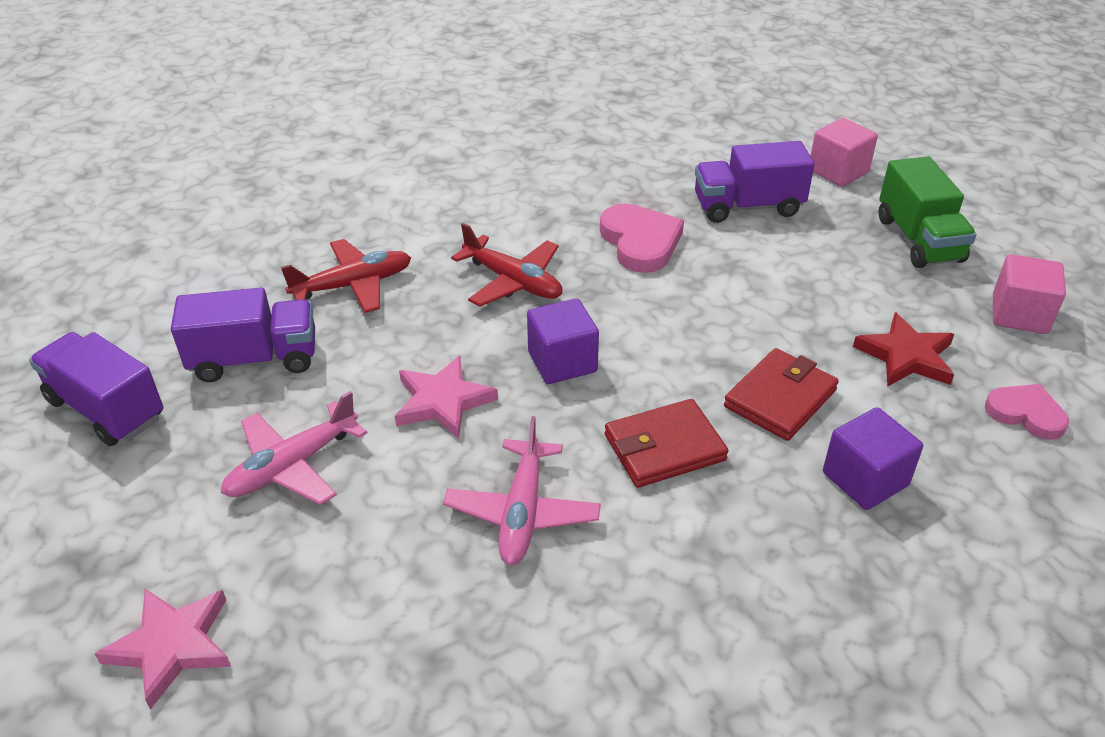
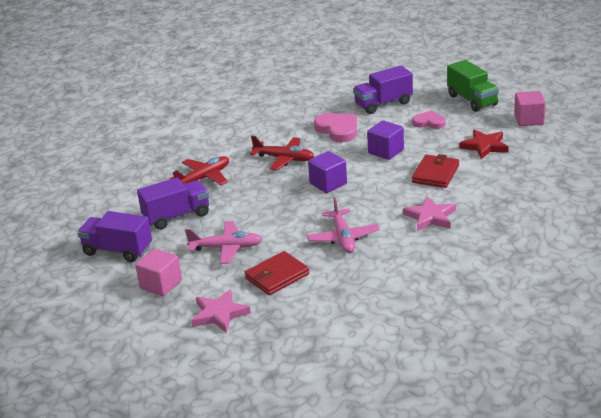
camera: 15 degrees left, 10 degrees down
(292, 466) = (226, 248): pink plane -> pink plane turned 120 degrees counterclockwise
(443, 401) = (281, 210): pink star -> pink star (430, 217)
(664, 447) = (393, 202): red wallet -> red wallet (277, 276)
(838, 171) = (421, 79): pink cube -> pink cube (161, 284)
(865, 479) = (485, 193): purple cube -> purple cube (386, 151)
(1025, 414) = (544, 155): pink heart -> pink heart (429, 122)

